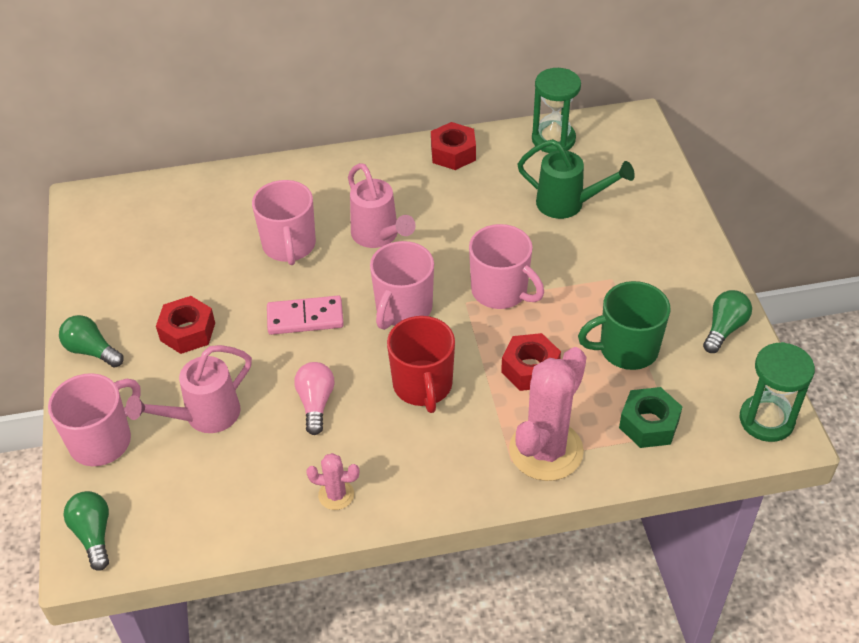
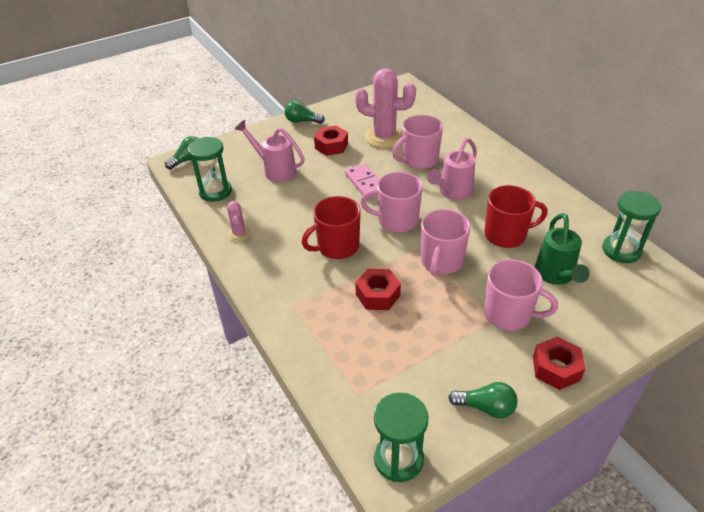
camera: 70 degrees right, 5 degrees down
(92, 351) = (302, 121): green light bulb -> green light bulb turned 90 degrees counterclockwise
(102, 440) = (246, 143): pink mug -> pink mug (509, 314)
(211, 508) = (215, 191): none -> green hourglass
(316, 403) = (302, 206): pink light bulb -> none
(453, 153) = (558, 203): red nut -> red nut (556, 368)
(484, 218) = (506, 235): none -> red mug
(546, 450) = (309, 321): pink cactus -> pink cactus (384, 137)
(626, 349) = (426, 345): green mug -> none
(649, 424) = (357, 376): green nut -> none

